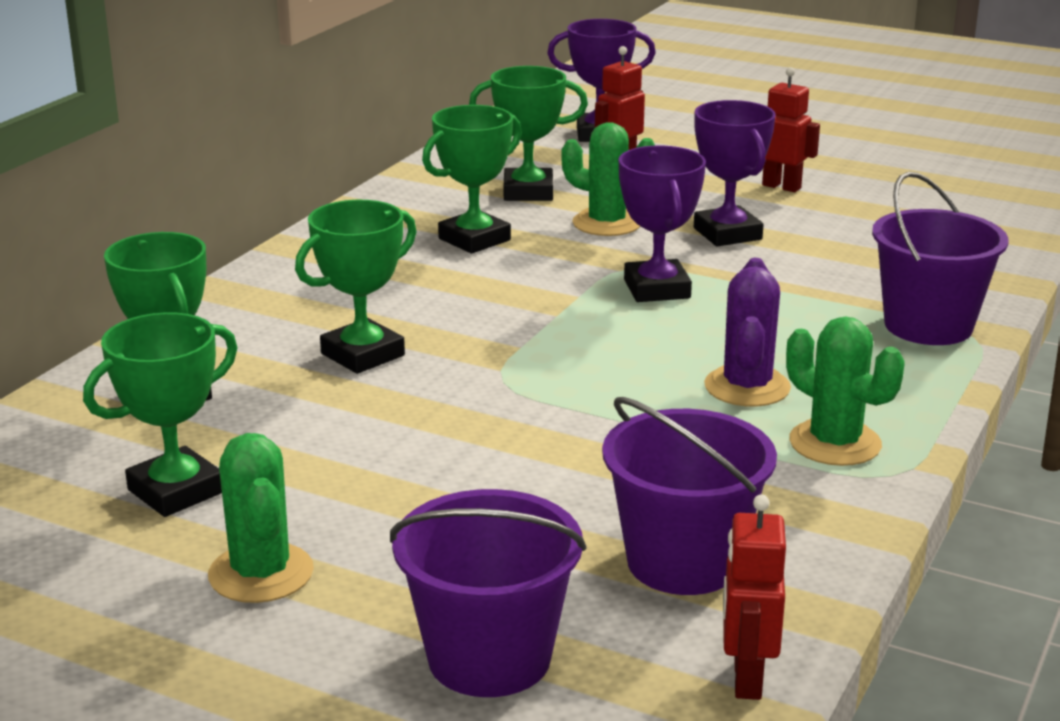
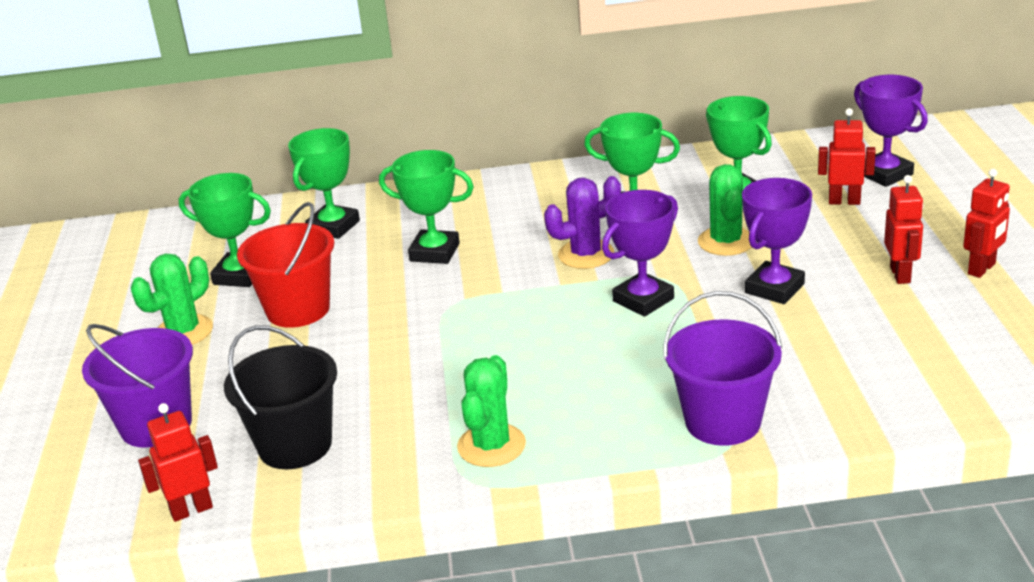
camera: 60 degrees right, 5 degrees up
(348, 474) = (298, 309): none -> red bucket
(683, 562) = (295, 445): purple bucket -> black bucket
(747, 387) = (535, 386): purple cactus -> purple cactus (586, 254)
(818, 161) = (982, 269): none -> red robot

